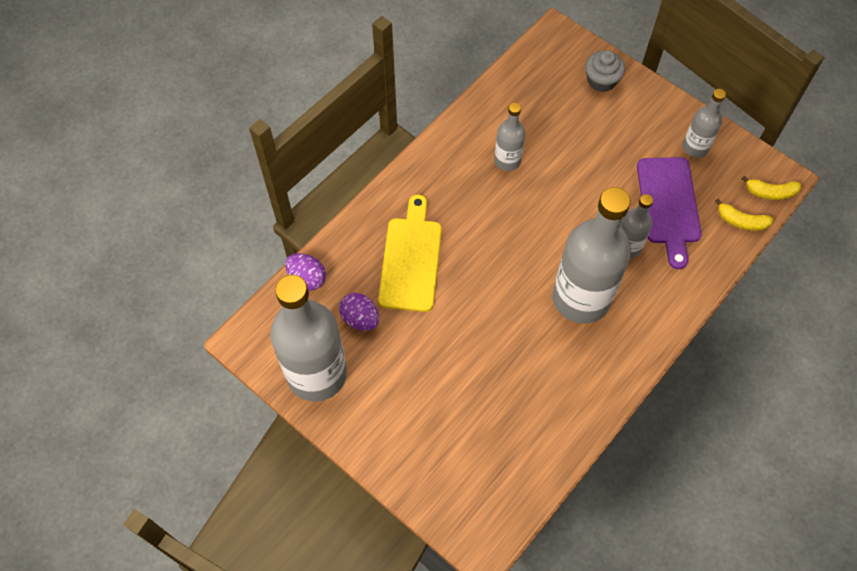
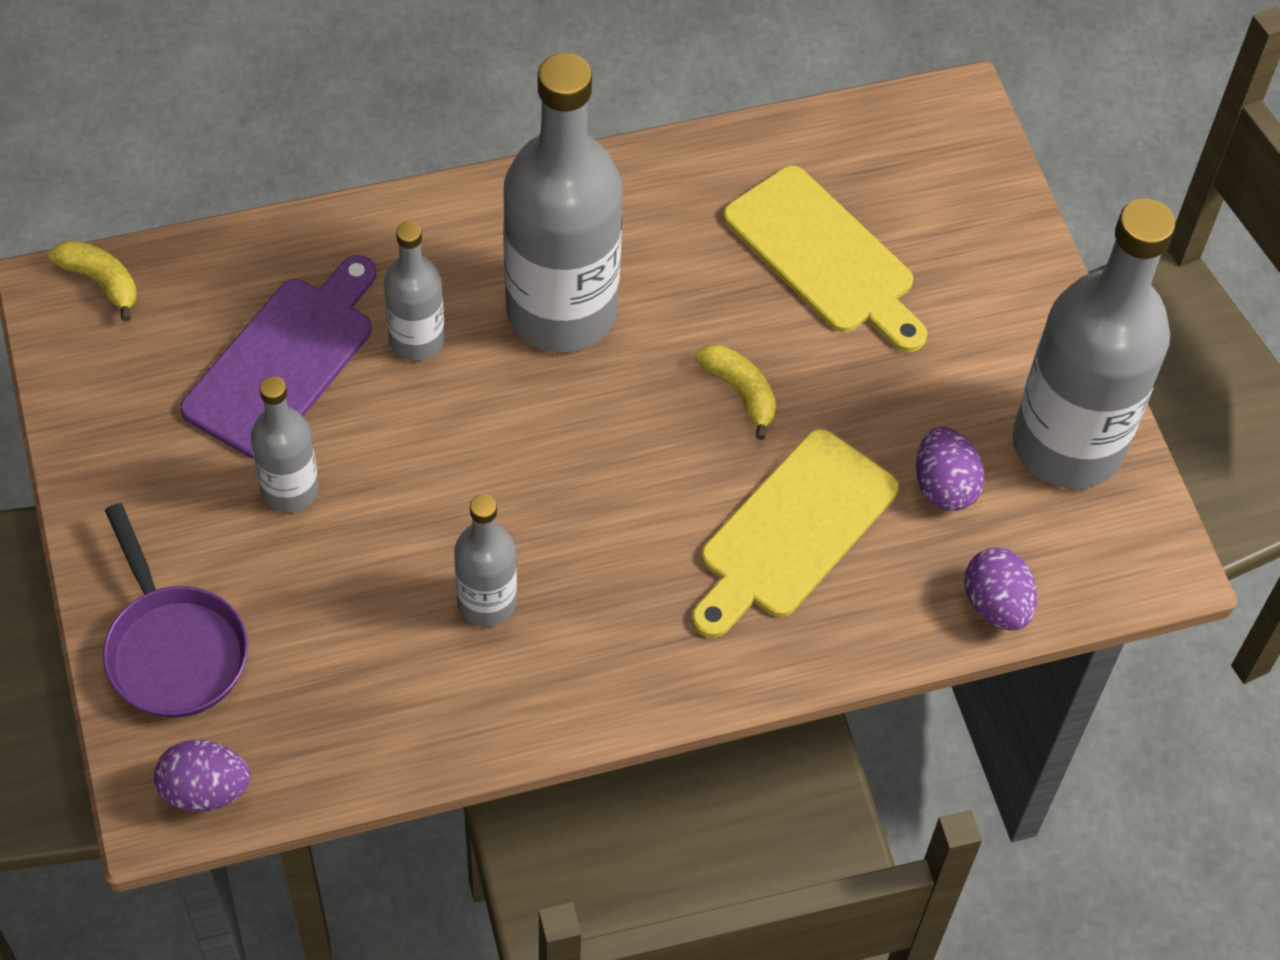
camera: 150 degrees left, 5 degrees down
(488, 403) = (824, 257): none -> yellow cutting board
(547, 46) = (205, 790): none -> purple egg
(601, 80) = (173, 649): grey cupcake -> purple pan
(695, 147) = (139, 424): grey bottle -> grey bottle (290, 489)
(741, 221) = (196, 269): yellow banana -> yellow banana (740, 392)

